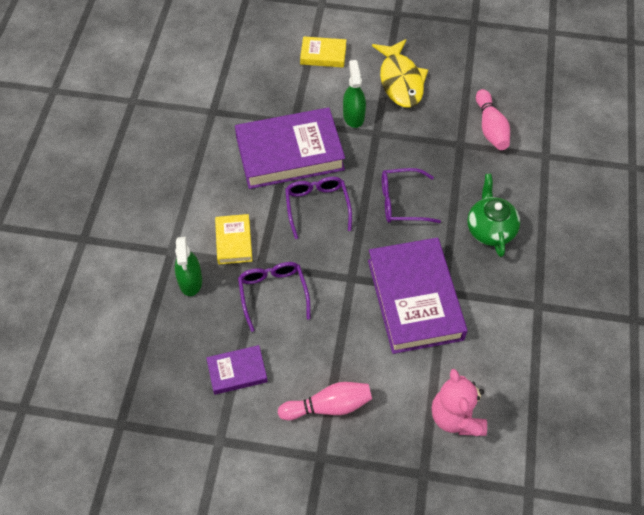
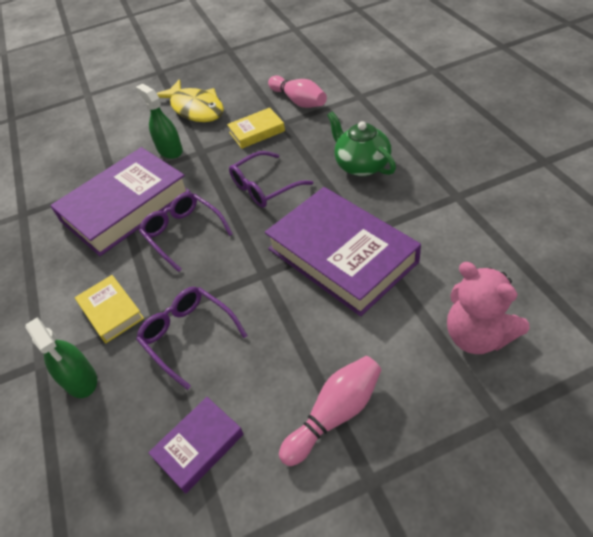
camera: 25 degrees left, 10 degrees down
(323, 55) = (111, 124): yellow book -> yellow book (256, 132)

